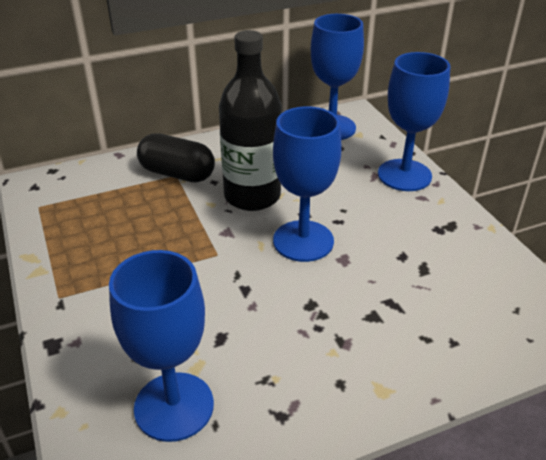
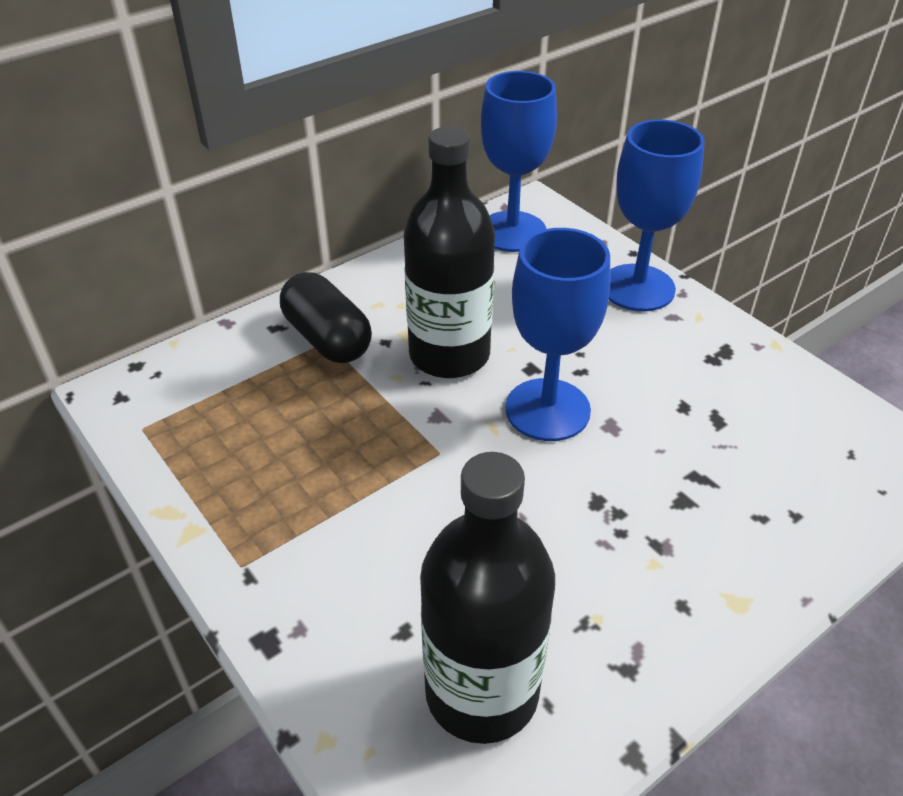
camera: 15 degrees left, 5 degrees up
(174, 406) = (482, 692): blue goblet -> black bottle
(177, 174) = (327, 338): black capsule -> black capsule turned 45 degrees clockwise

